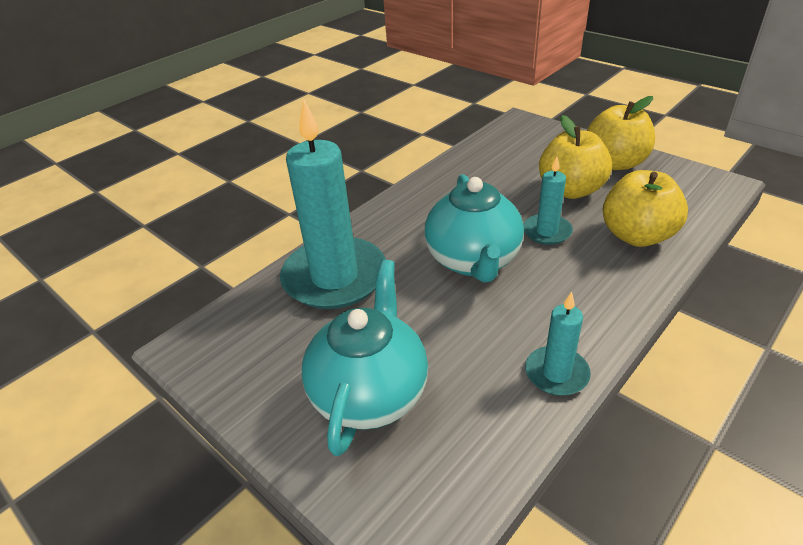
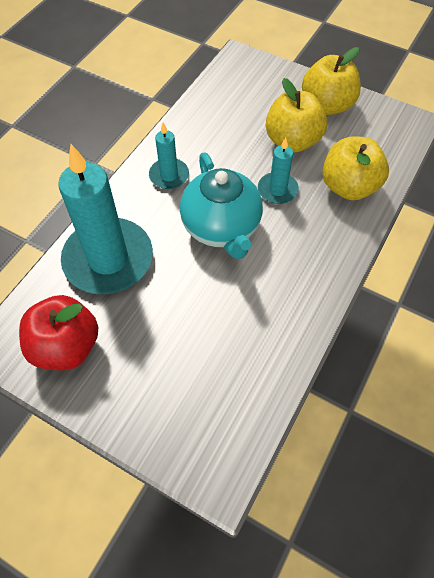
camera: 15 degrees left, 20 degrees up
(260, 356) = (66, 346): none -> red apple
(370, 393) = (163, 366): turquoise teapot -> none
(556, 373) = (299, 327): turquoise candle -> turquoise candle (169, 175)

